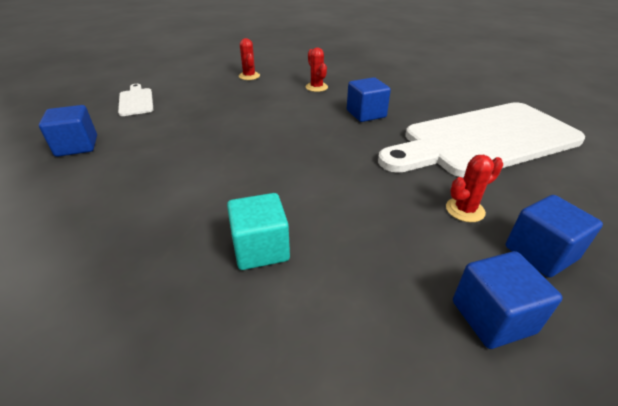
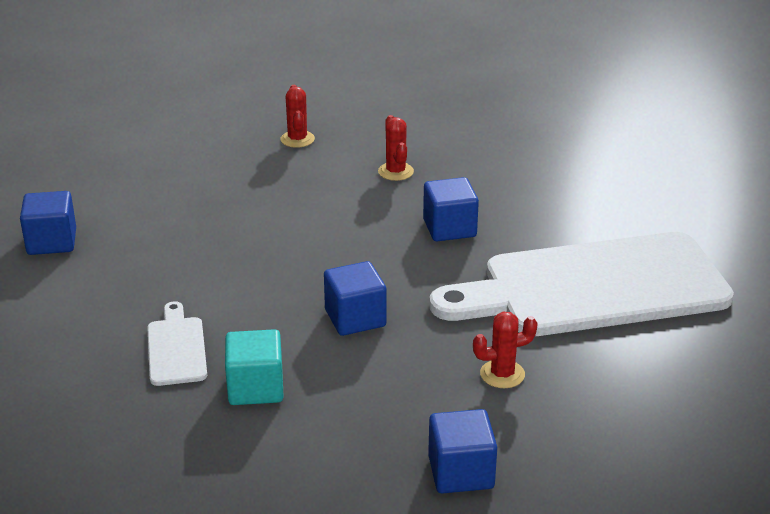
camera: 10 degrees right, 5 degrees down
(136, 101) = (124, 174): white cutting board -> white cutting board (176, 348)
(540, 253) = (554, 427): blue cube -> blue cube (355, 318)

